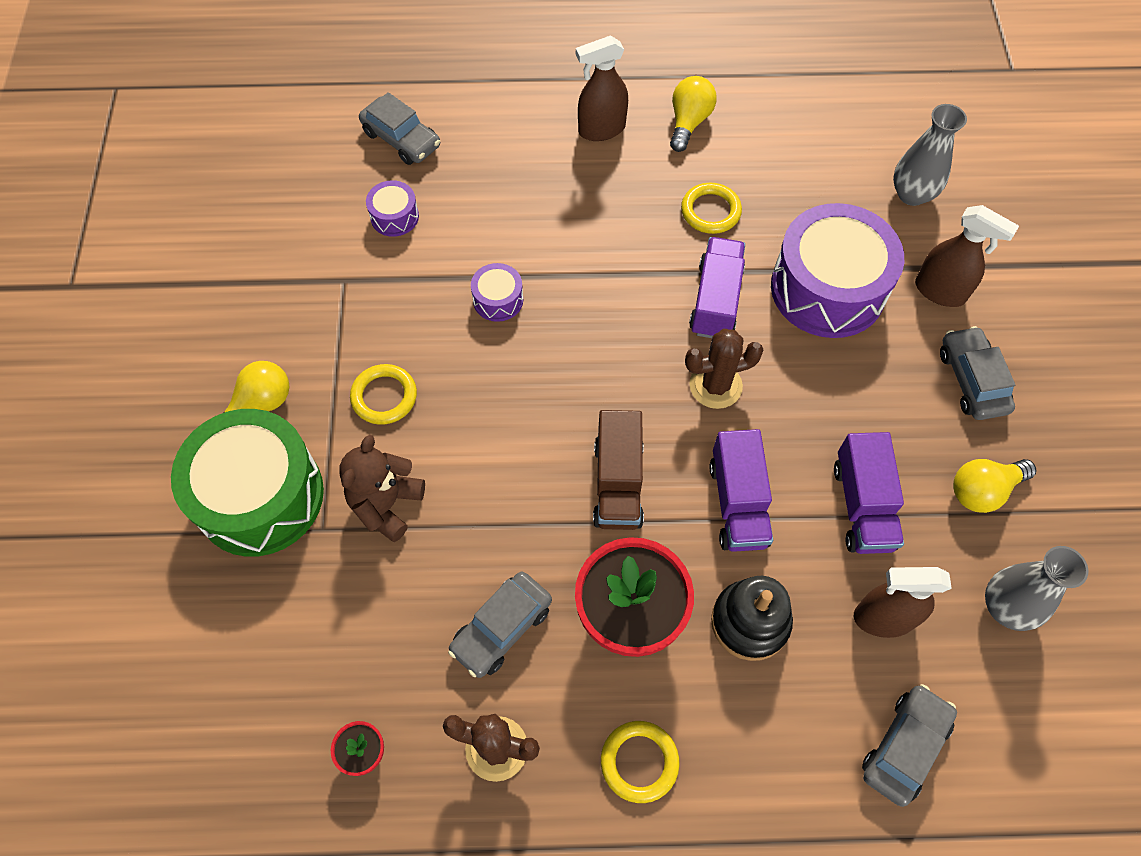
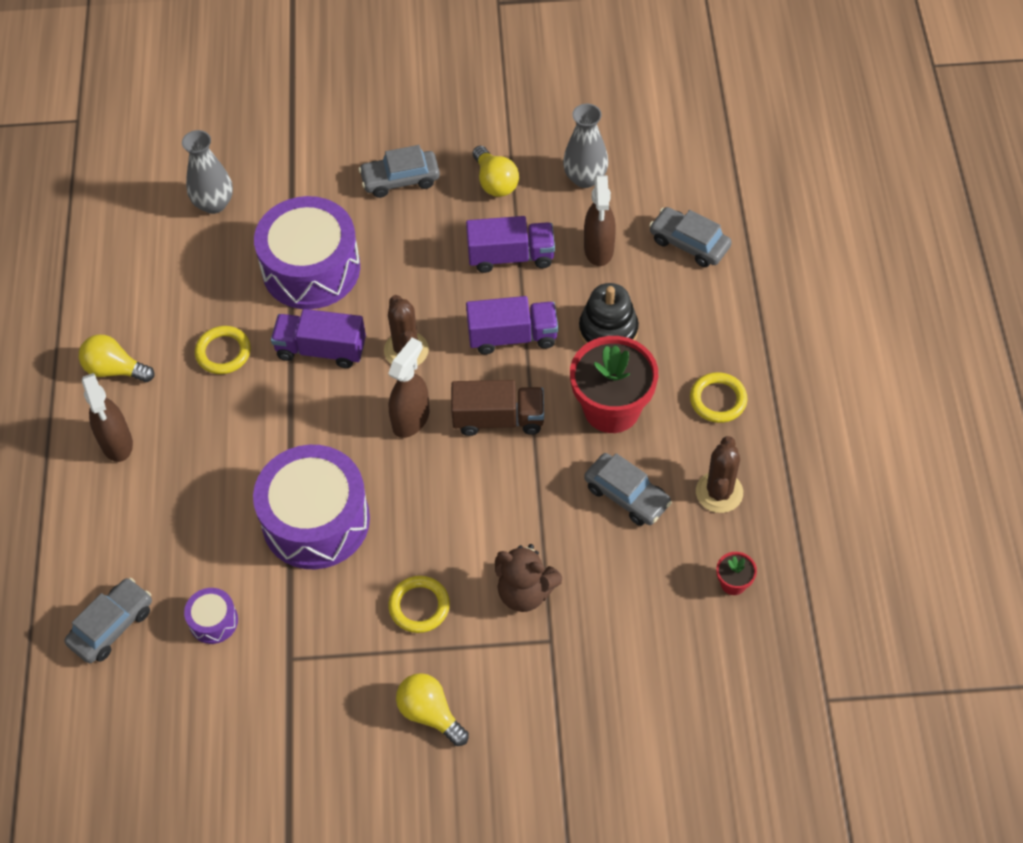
camera: 90 degrees left, 5 degrees down
(260, 496) = (522, 697): green drum -> none
(498, 300) = (316, 520): purple drum -> purple drum, size x2.28
(940, 291) = (316, 192): brown spray bottle -> brown spray bottle (411, 419)

